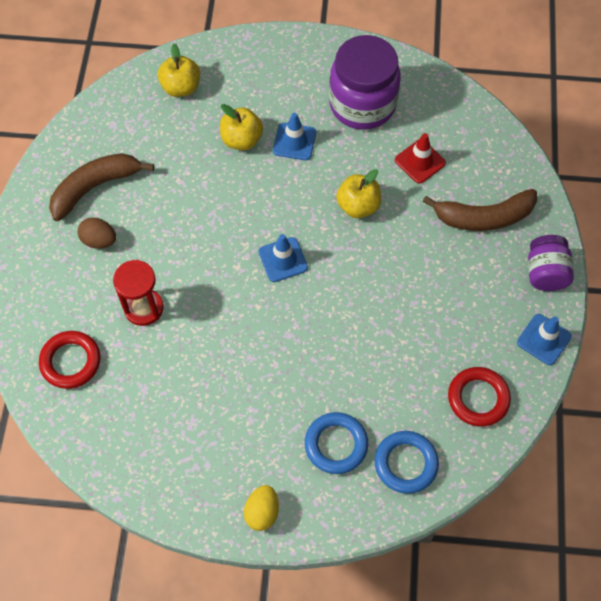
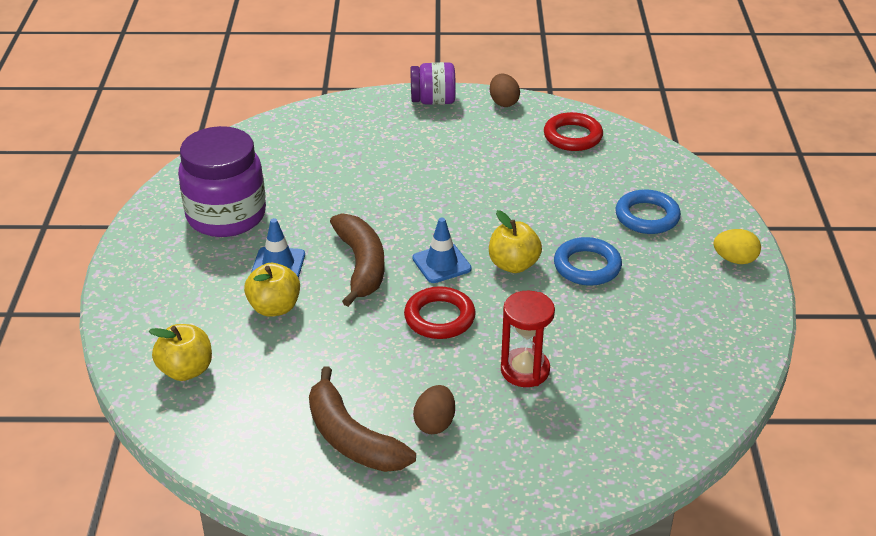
camera: 95 degrees left, 25 degrees down
(71, 361) = (612, 428): red ring -> red ring (439, 318)
(358, 206) = (366, 214): yellow apple -> yellow apple (513, 265)
(406, 463) = (651, 175): blue ring -> blue ring (587, 266)
(420, 161) = (306, 174): red traffic cone -> none
(484, 217) = (374, 134): brown banana -> brown banana (361, 265)
(543, 339) = (503, 102): blue traffic cone -> brown egg

